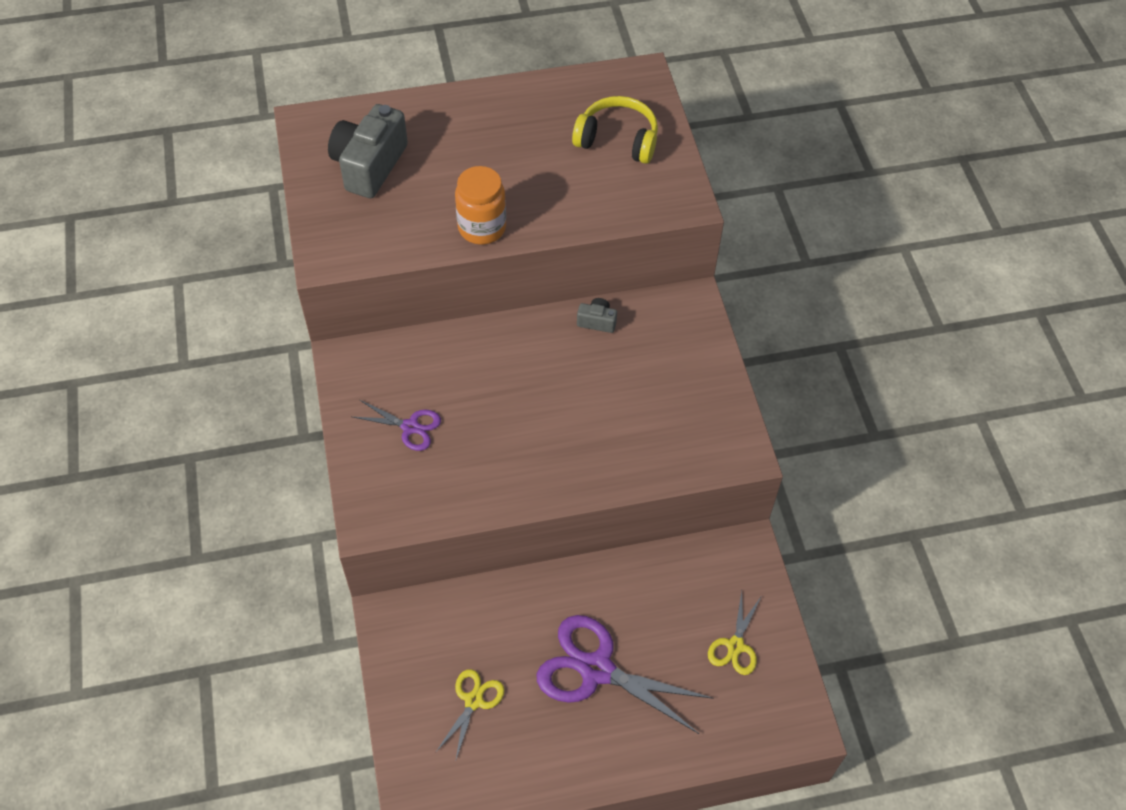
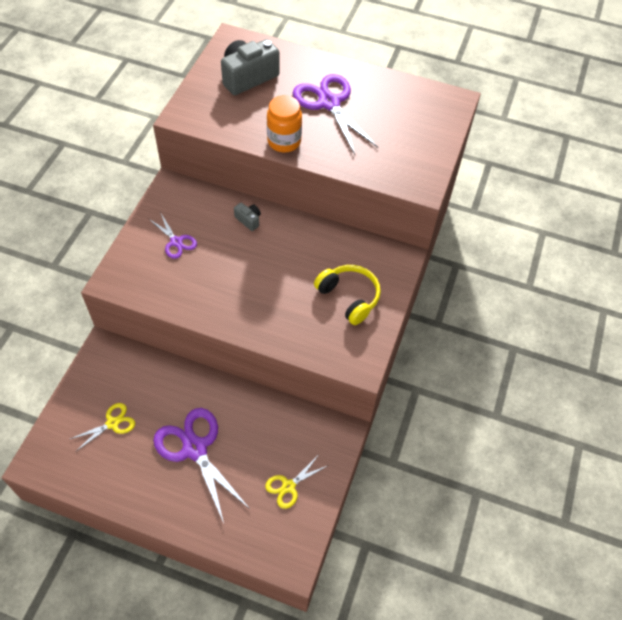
camera: 30 degrees right, 0 degrees up
(497, 151) = (329, 103): none -> purple scissors
(597, 321) = (332, 239): grey camera -> grey camera (248, 220)
(617, 140) = (409, 130): yellow headphones -> yellow headphones (349, 297)

